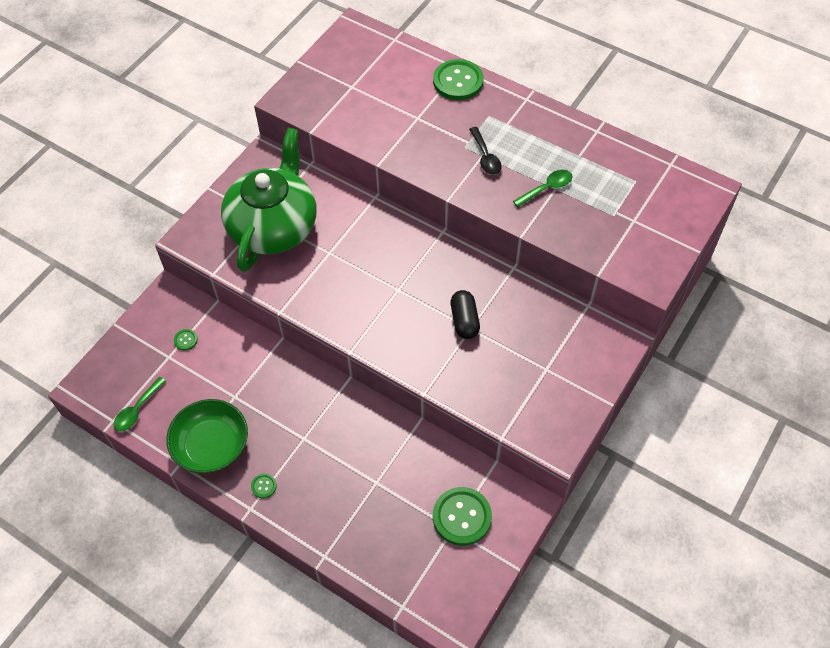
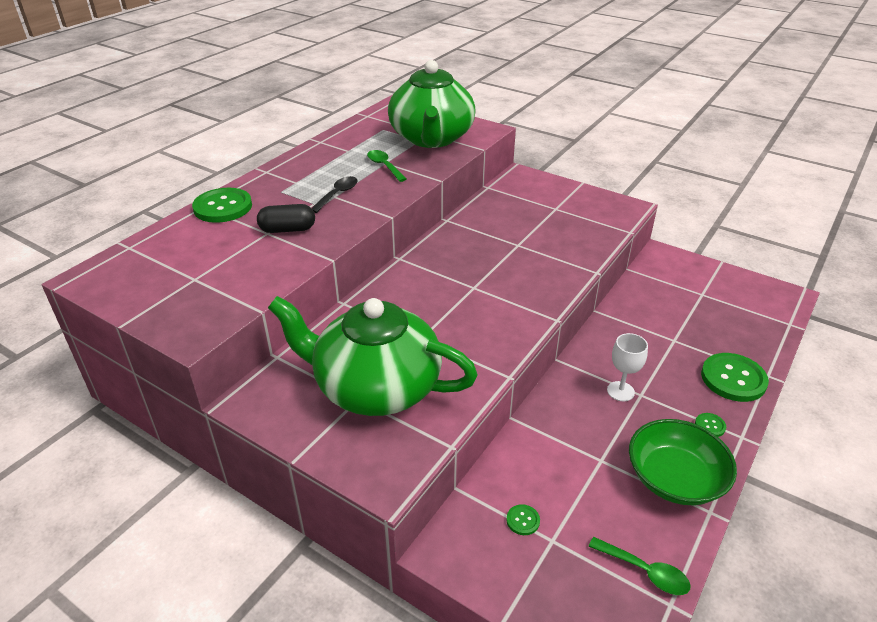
camera: 90 degrees left, 20 degrees down
(308, 423) = (620, 391): none -> white goblet
(462, 517) = (688, 288): green button -> green button (733, 379)
(464, 320) = (509, 247): black capsule -> black capsule (287, 229)
(485, 157) = (337, 194): black spoon -> black spoon turned 45 degrees counterclockwise
(619, 226) = (431, 138): none -> green teapot

